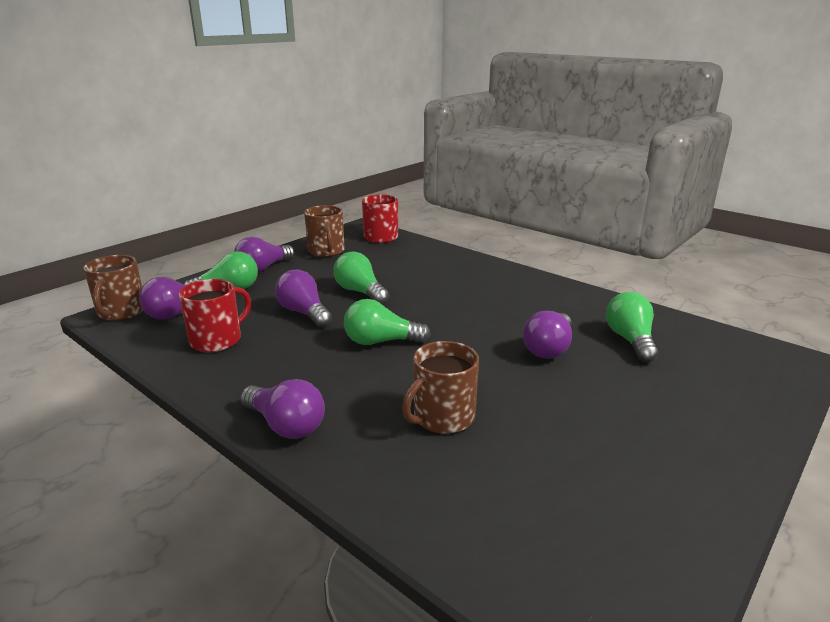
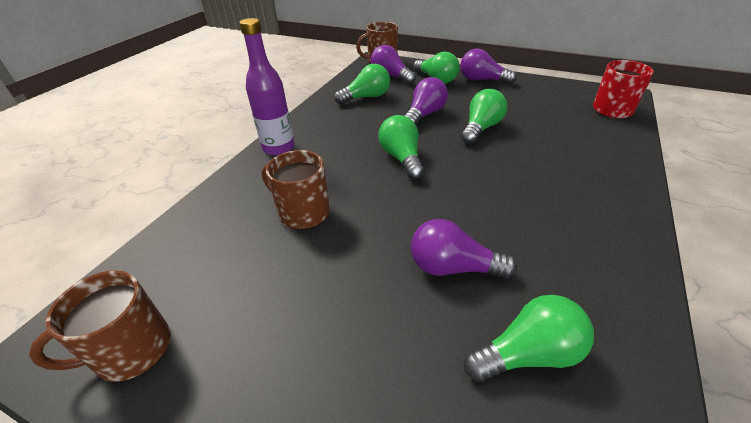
camera: 75 degrees right, 15 degrees up
(217, 340) = (366, 97): red mug -> green light bulb
(285, 425) = (278, 148): purple light bulb -> purple bottle
(326, 251) = (544, 94): brown mug -> brown mug (131, 350)

